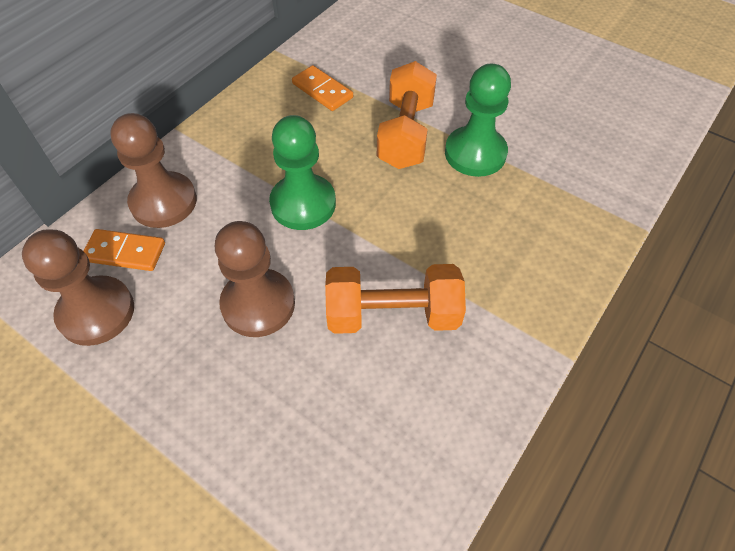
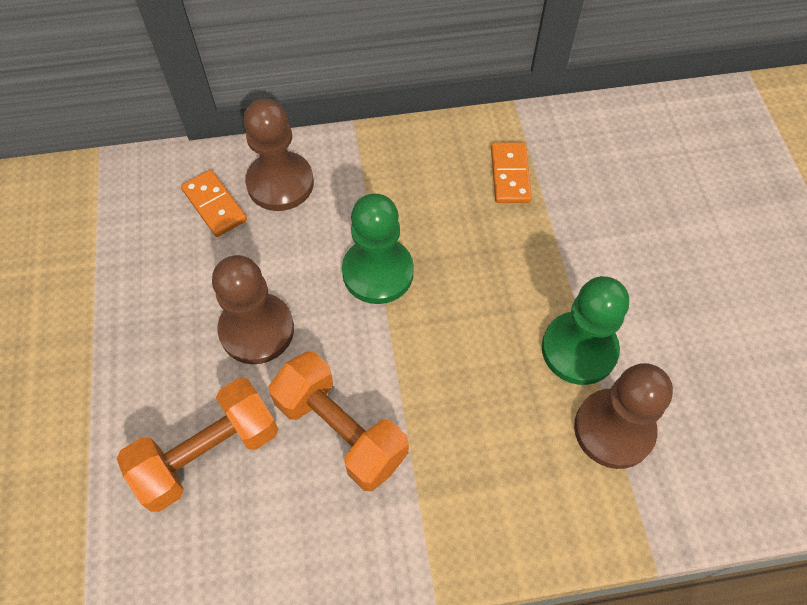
camera: 45 degrees right, 5 degrees up
(96, 312) = (153, 239): brown pawn -> brown pawn (614, 429)
(405, 134) = (536, 277): orange dumbbell -> orange dumbbell (208, 453)

